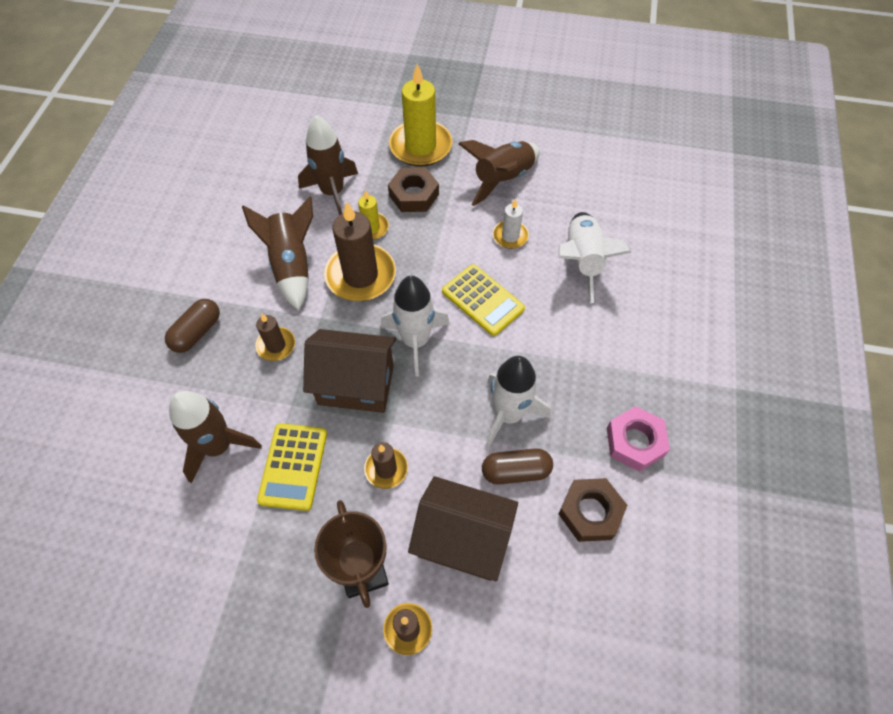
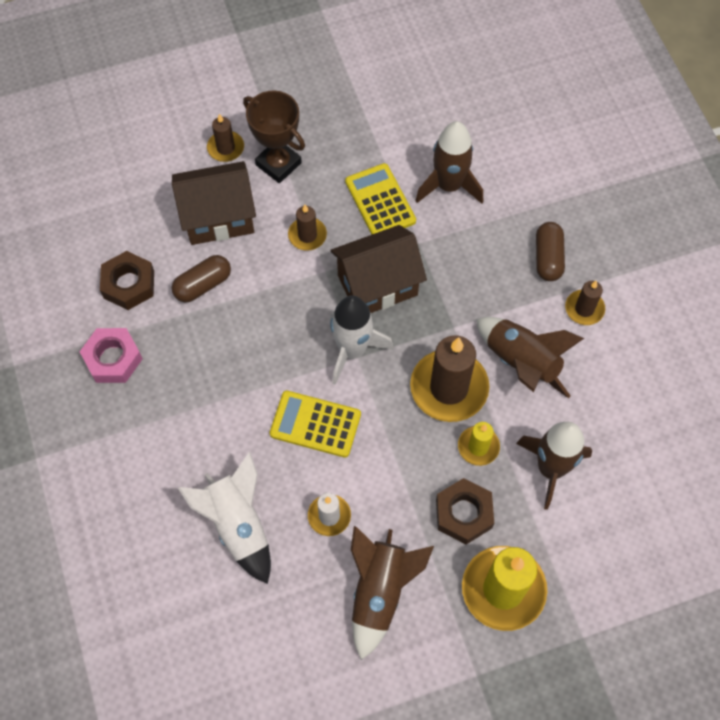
camera: 150 degrees right, 5 degrees up
(276, 345) = (471, 282): brown candle -> brown candle (584, 309)
(508, 414) = (232, 327): white rocket -> none

